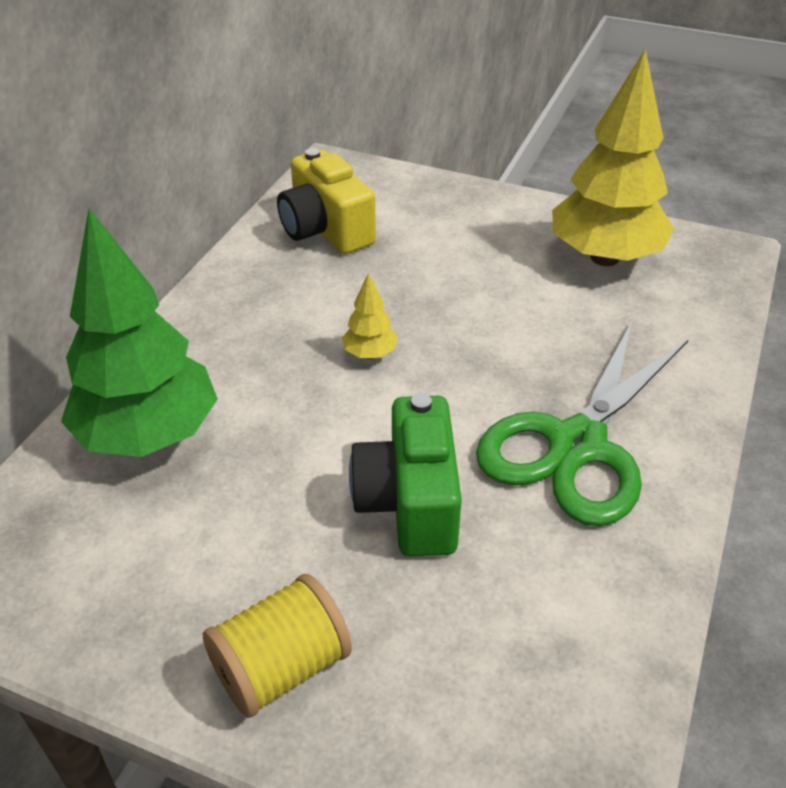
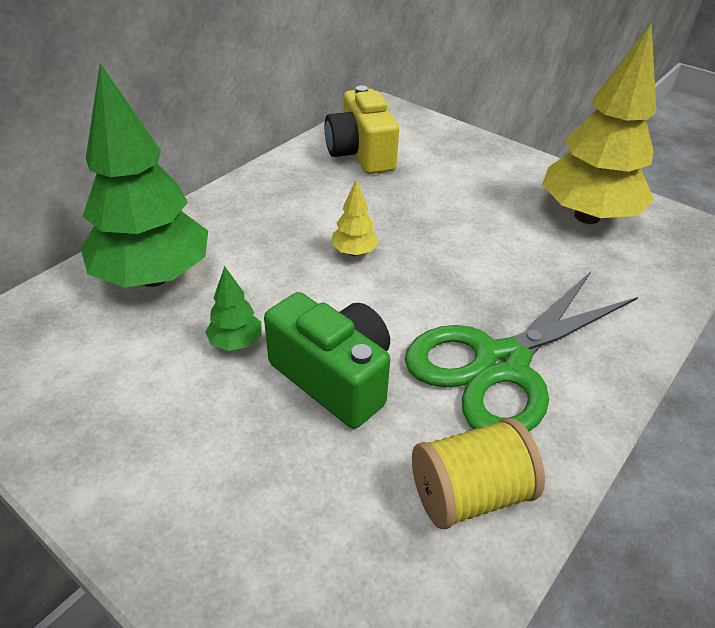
camera: 15 degrees right, 0 degrees up
(281, 668) = (164, 488): yellow spool -> yellow spool (469, 494)
(283, 490) = (236, 342): none -> green tree
(409, 502) = (334, 377): green camera -> green camera turned 120 degrees clockwise

